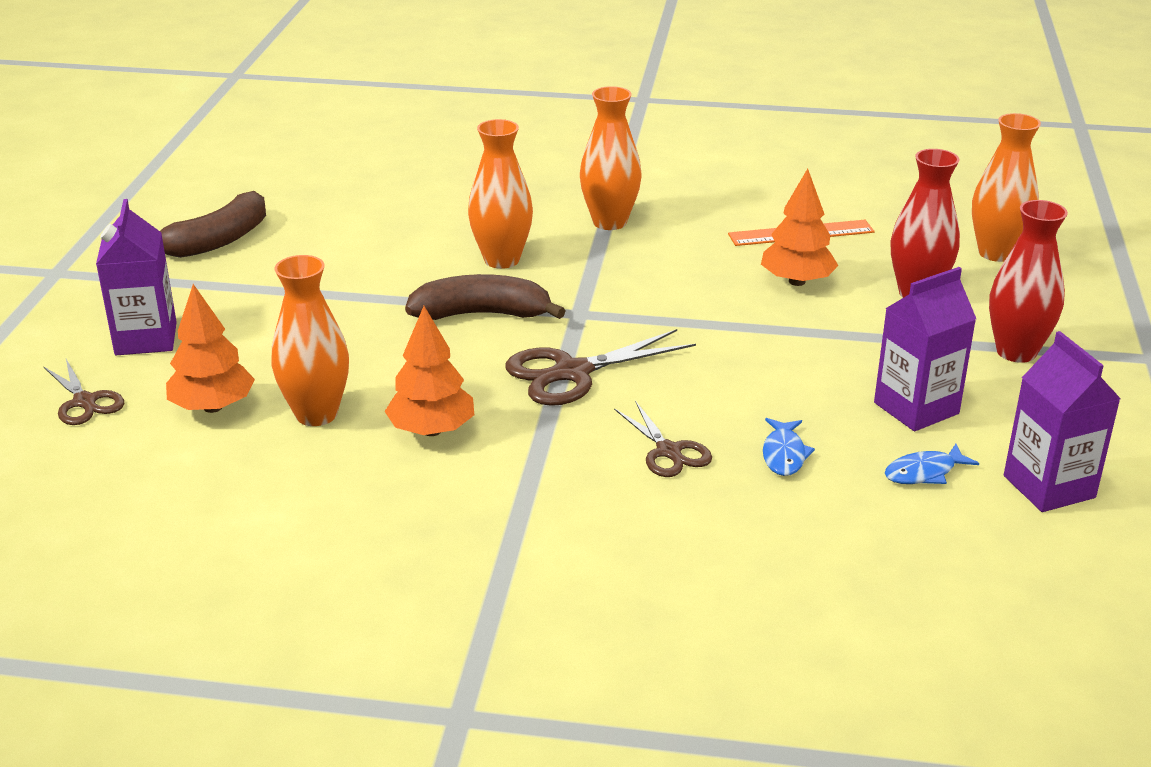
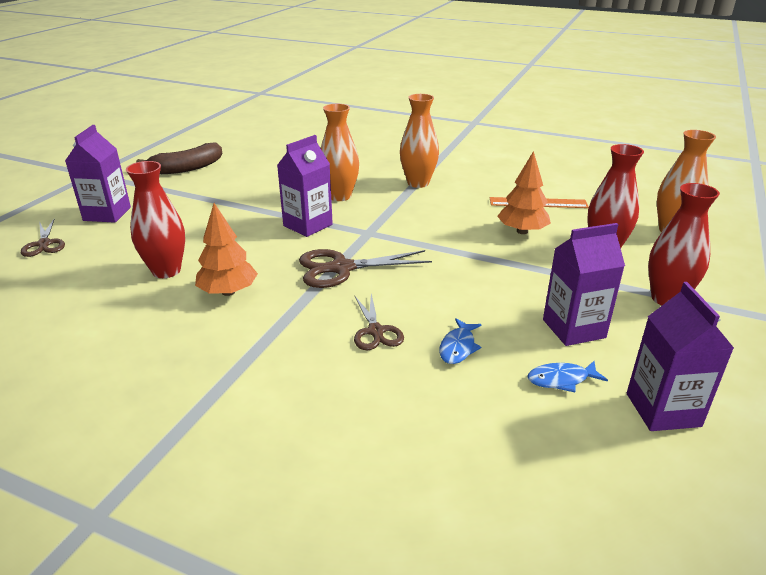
camera: 15 degrees right, 0 degrees up
(212, 407) = (110, 257): orange tree -> none
(316, 414) = (166, 271): orange vase -> red vase
(482, 314) = (308, 225): brown banana -> purple carton

